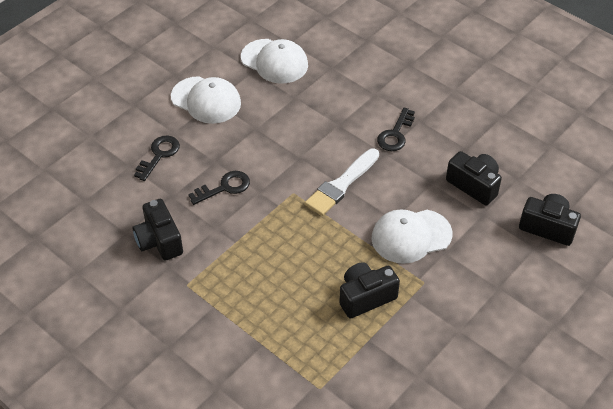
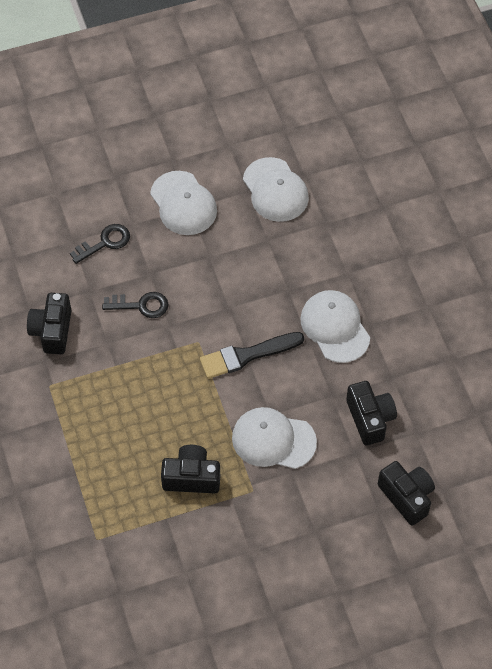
camera: 30 degrees right, 10 degrees up
(341, 185) = (247, 355): white brush -> black brush
(395, 134) = (335, 327): black key -> white cap

